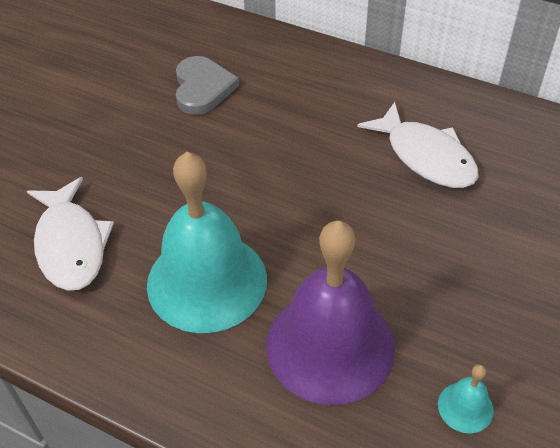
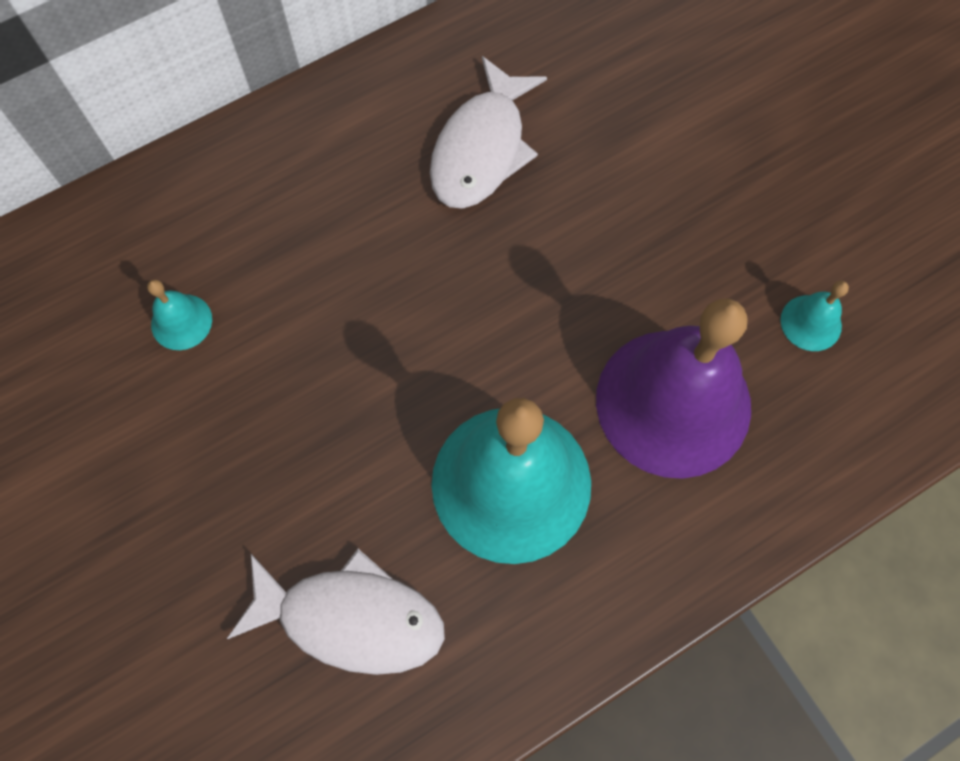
camera: 60 degrees left, 20 degrees up
(202, 88) = (181, 322): grey heart -> turquoise bell
(425, 156) = (482, 148): white fish -> white fish turned 120 degrees clockwise

